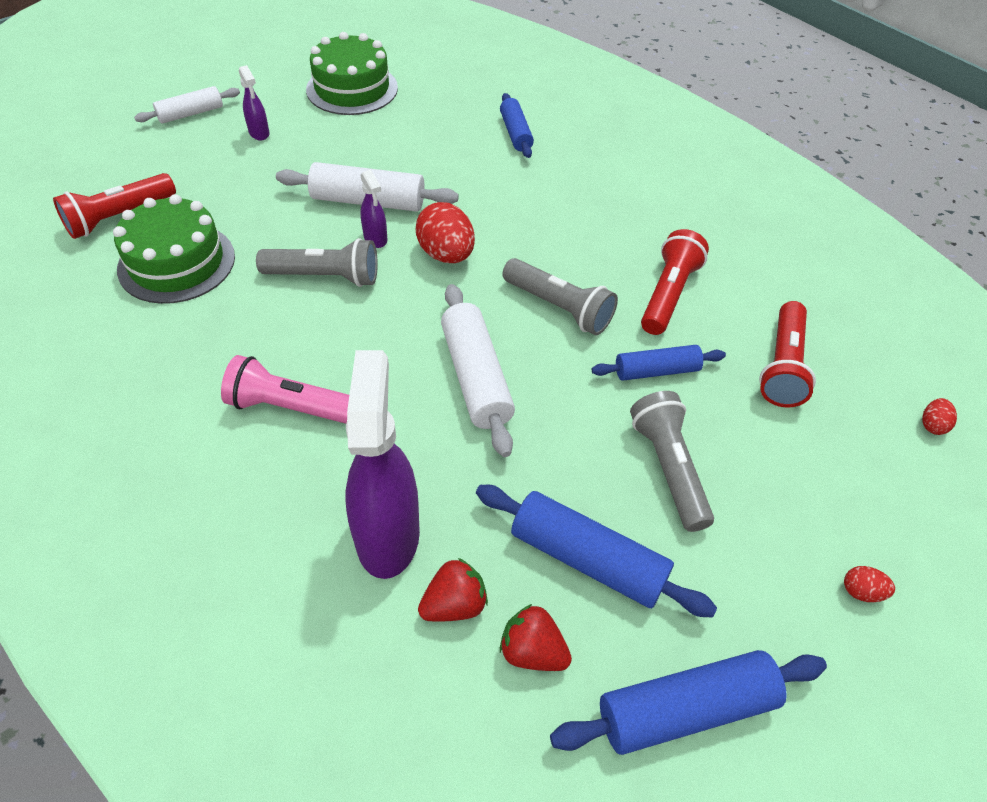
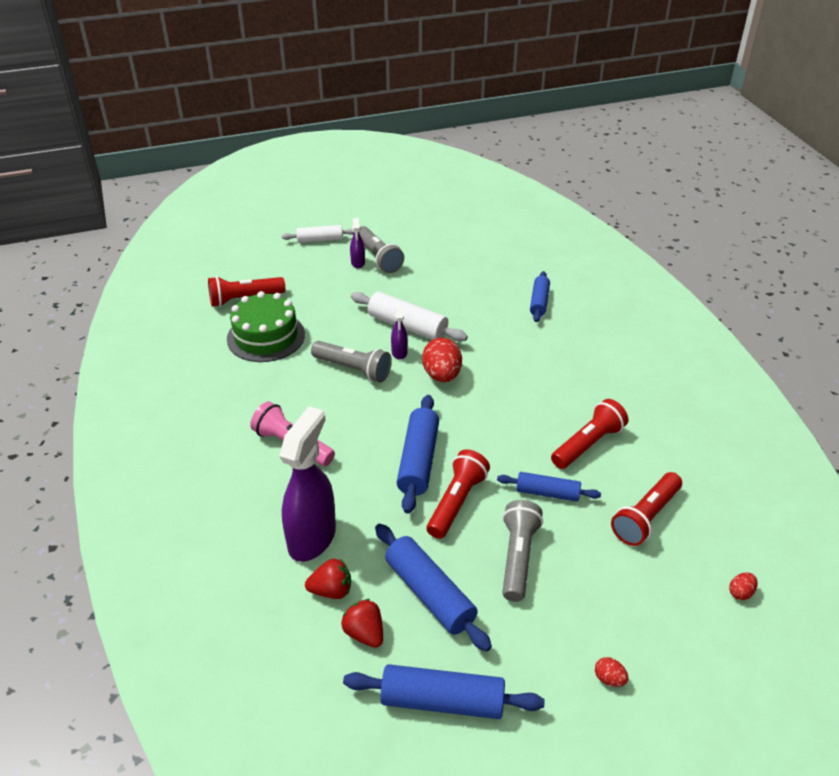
camera: 25 degrees right, 10 degrees down
(352, 88) = (437, 244): green cake -> none
(475, 377) = (418, 461): white rolling pin -> blue rolling pin
(554, 419) = (457, 502): none -> red flashlight
(559, 308) = (501, 432): grey flashlight -> grey flashlight (378, 258)

